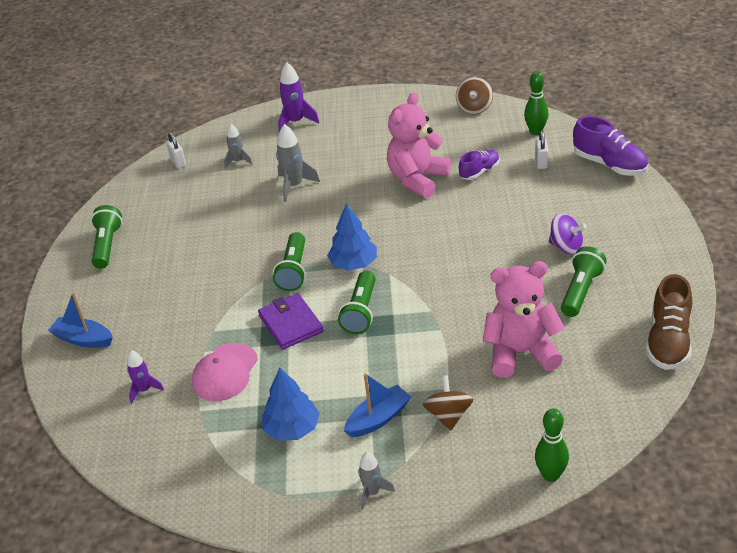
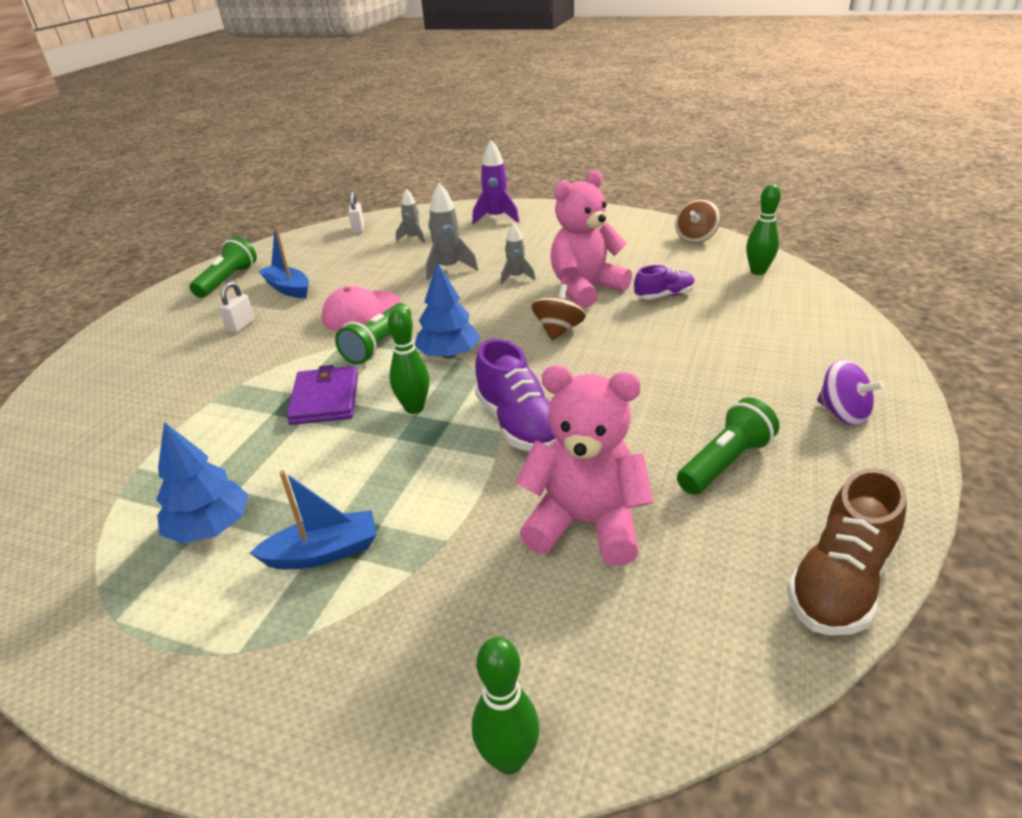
camera: 20 degrees right, 5 degrees down
(83, 339) = (115, 356): blue boat -> blue boat (288, 288)
(144, 390) = (110, 425): purple rocket -> none
(225, 372) = (206, 432): pink cap -> pink cap (361, 312)
(361, 312) = (414, 408): green flashlight -> green bowling pin
(372, 492) = (221, 667): grey rocket -> grey rocket (516, 277)
(448, 415) = (420, 582): brown spinning top -> brown spinning top (558, 330)
(541, 162) = (748, 302): white padlock -> white padlock (241, 326)
(566, 247) = (732, 401): purple spinning top -> purple spinning top (843, 413)
(609, 164) = (841, 321): purple shoe -> purple shoe (518, 424)

